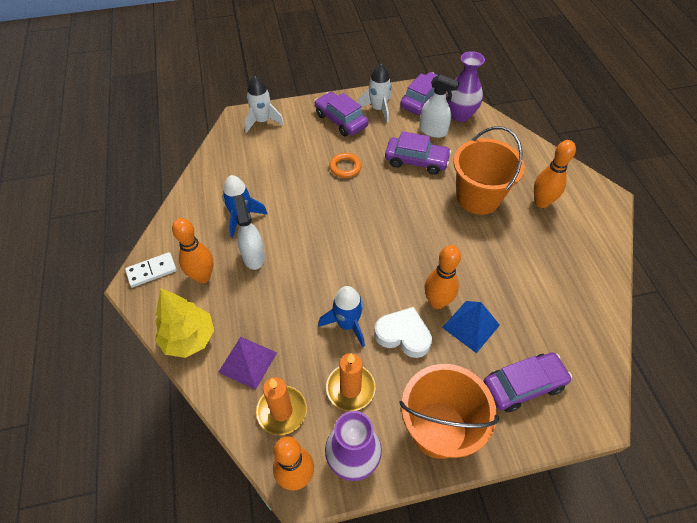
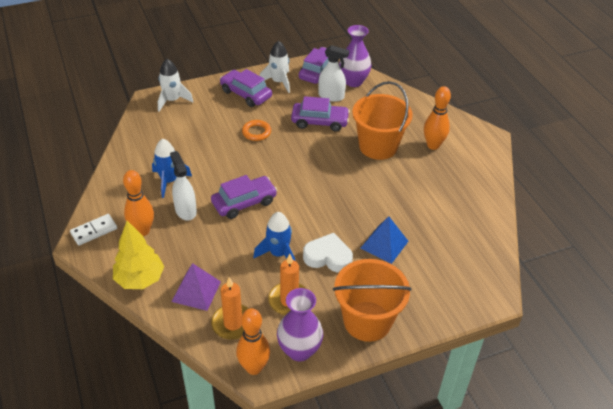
camera: 10 degrees left, 10 degrees down
(437, 302) = (353, 229): orange bowling pin -> none
(523, 385) = (433, 282): purple car -> purple car (244, 202)

